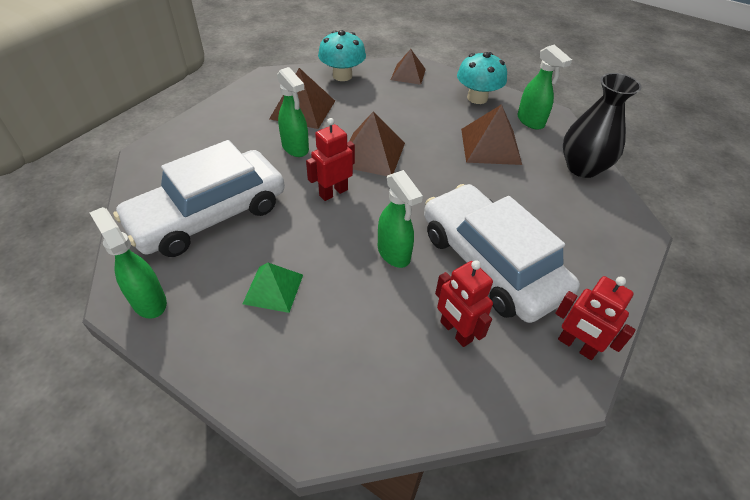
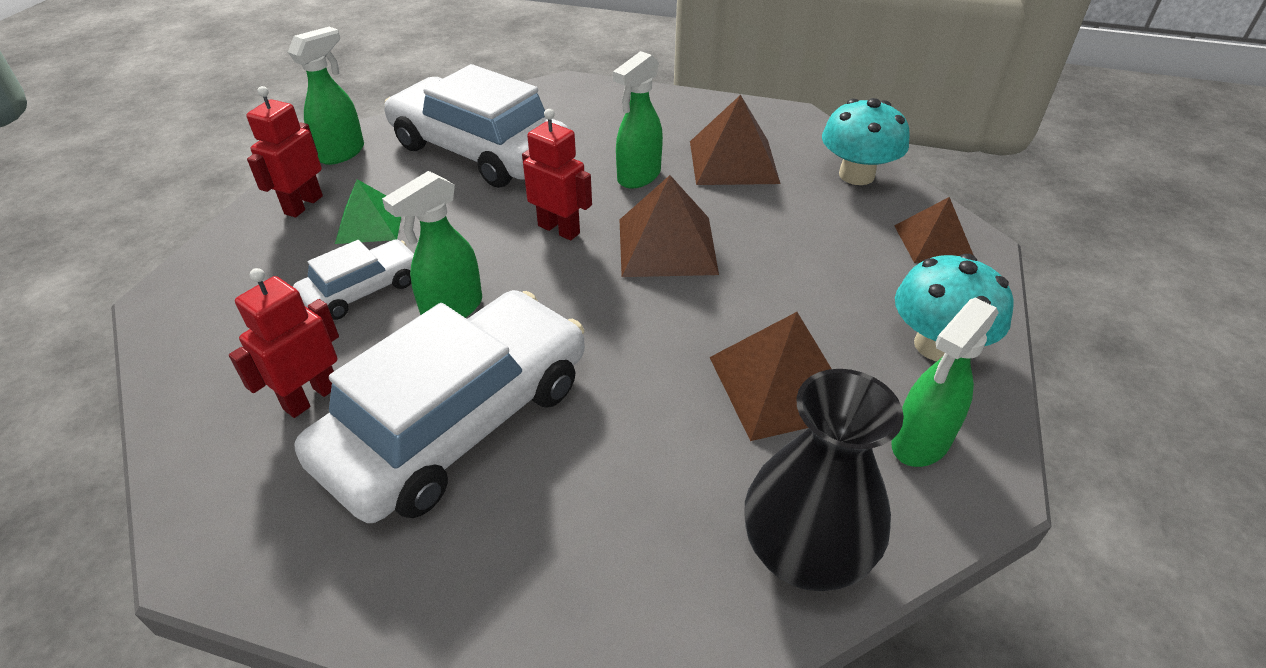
camera: 75 degrees right, 5 degrees down
(355, 298) = (362, 290): none -> white car
(576, 346) = (285, 557): red robot -> red robot (303, 205)

